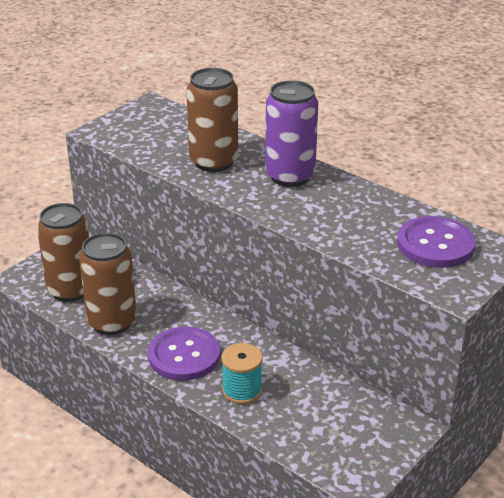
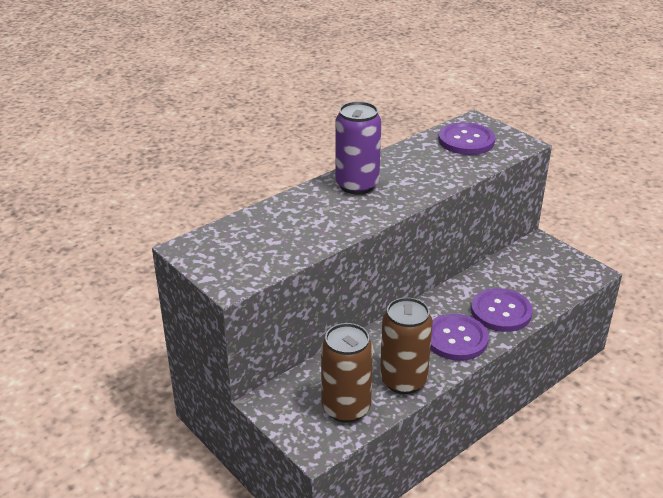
camera: 80 degrees left, 0 degrees up
(214, 162) = (320, 219): brown can -> none
(242, 390) = (501, 312): turquoise spool -> purple button

